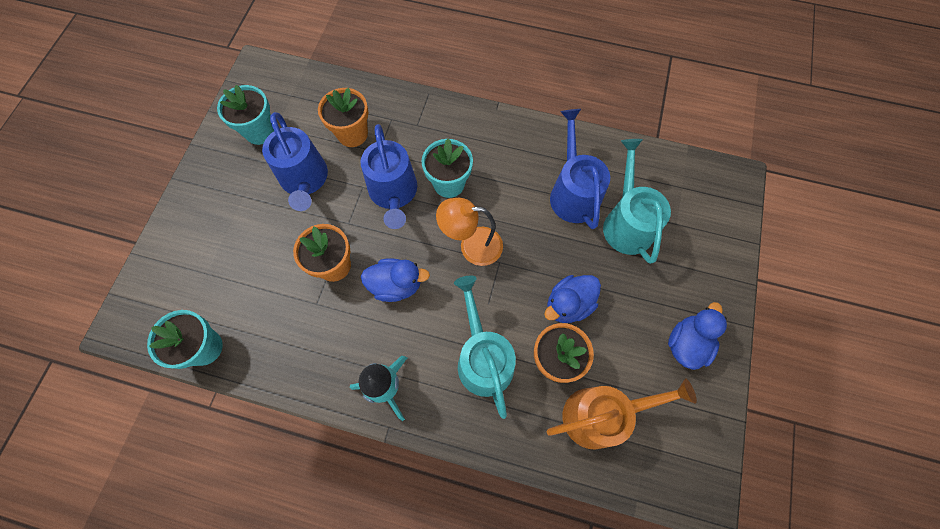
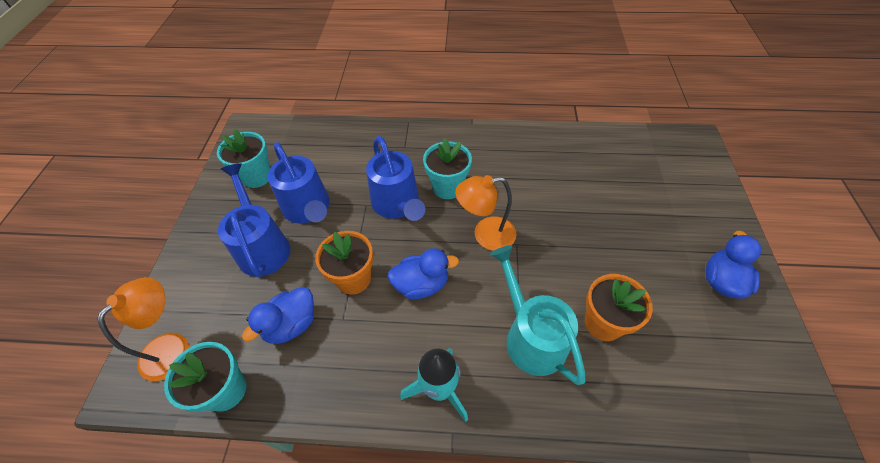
camera: 10 degrees left, 15 degrees down
(163, 297) = (173, 346): none -> orange lamp
(352, 134) = (346, 164): orange flower pot -> none
(568, 304) = (596, 269): blue duck -> blue duck (291, 324)
(573, 193) = (563, 175): blue watering can -> blue watering can (262, 247)
(600, 415) = (670, 368): orange watering can -> none
(626, 223) = (620, 190): turquoise watering can -> none

